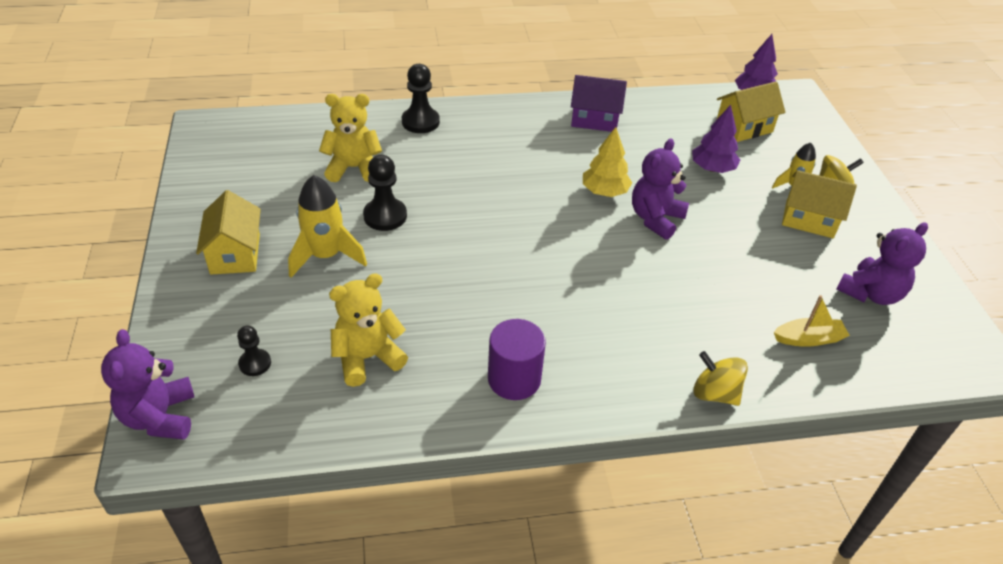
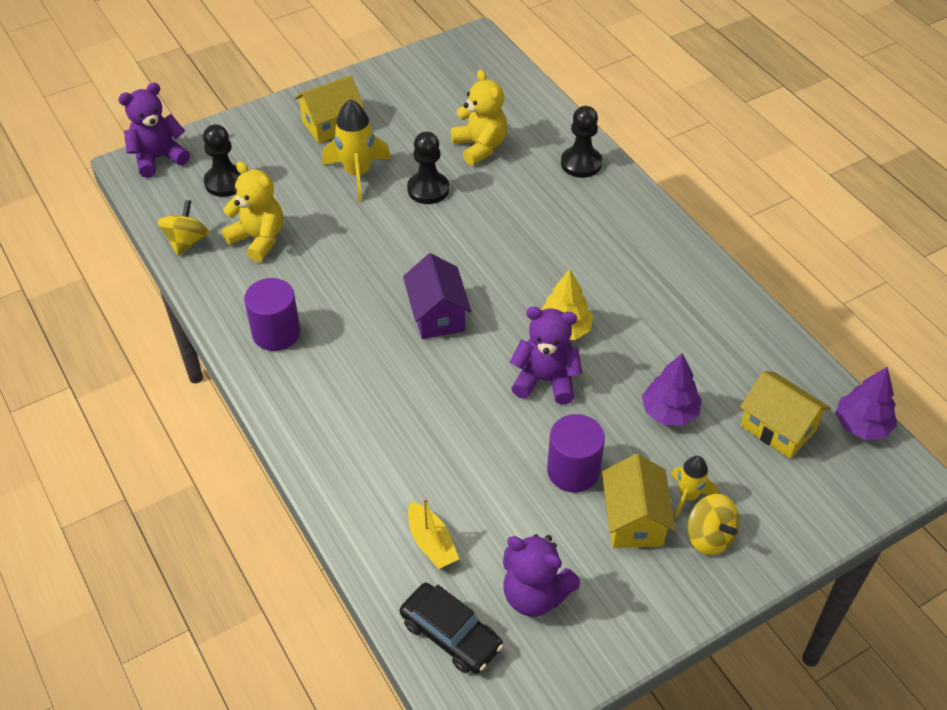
camera: 70 degrees right, 5 degrees up
(255, 363) = (225, 182): black pawn -> black pawn, size x1.64
(594, 119) = (688, 289): purple house -> purple house (437, 315)
(715, 393) = (321, 476): yellow spinning top -> yellow spinning top (187, 241)
(754, 234) = (573, 471): none -> purple cylinder
(904, 354) = (451, 634): none -> black car

